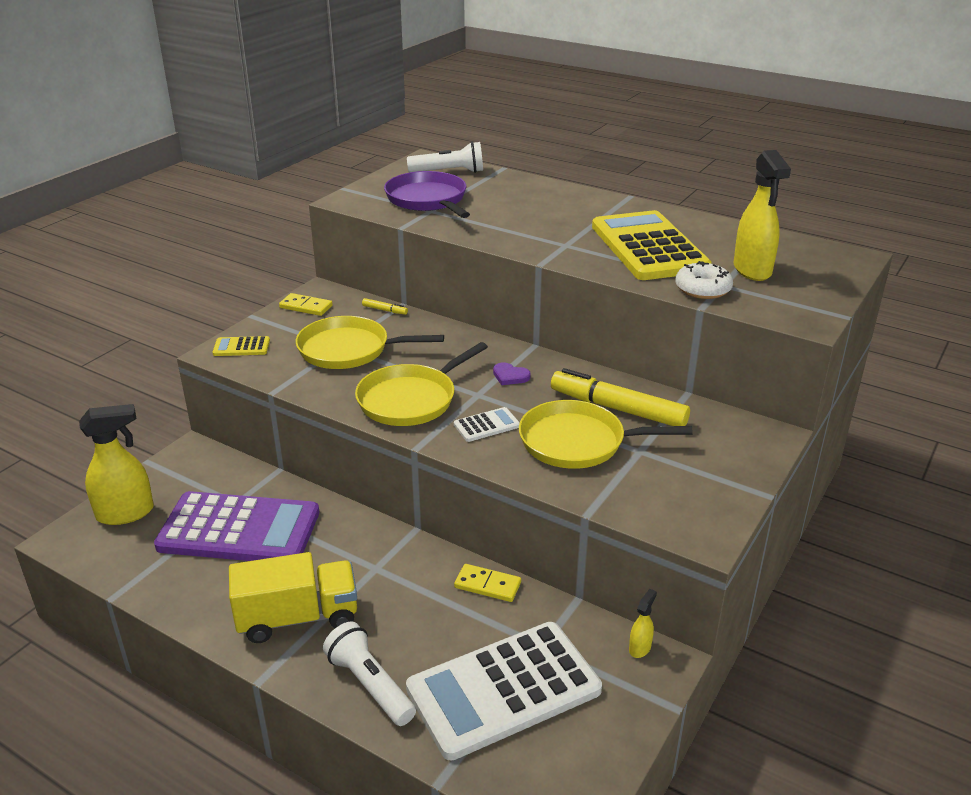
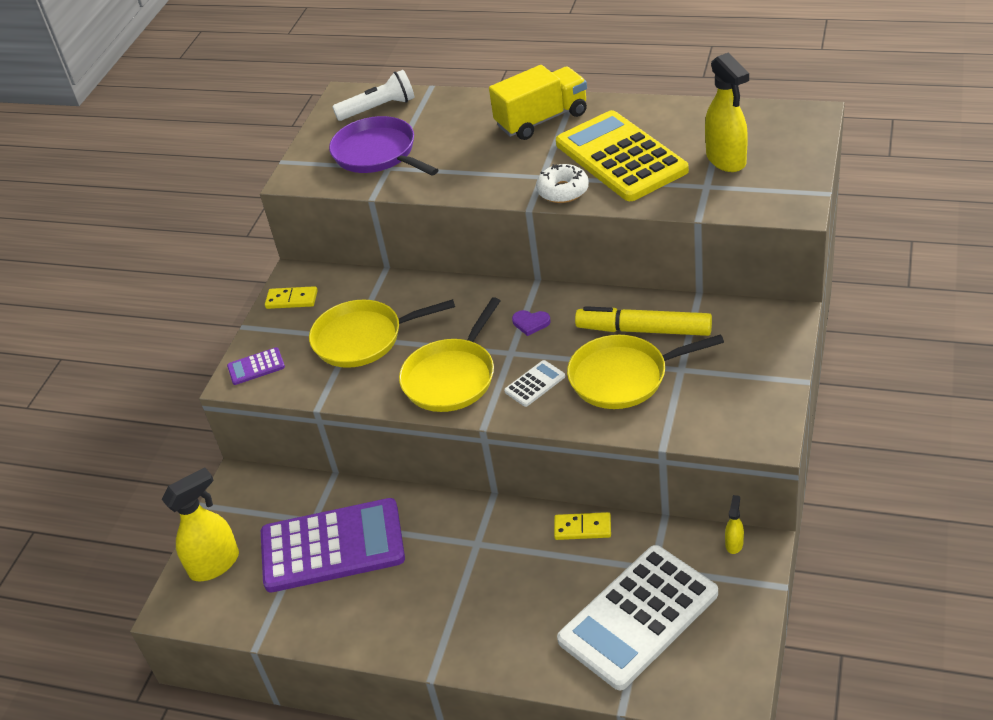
camera: 10 degrees left, 10 degrees up
(241, 347) = (256, 367): yellow calculator -> purple calculator
(298, 618) = (433, 612): yellow truck -> yellow truck (542, 120)
(370, 685) = (526, 650): white flashlight -> none
(384, 310) = (372, 281): yellow marker -> none
(702, 289) = (690, 197): white donut -> white donut (563, 190)

